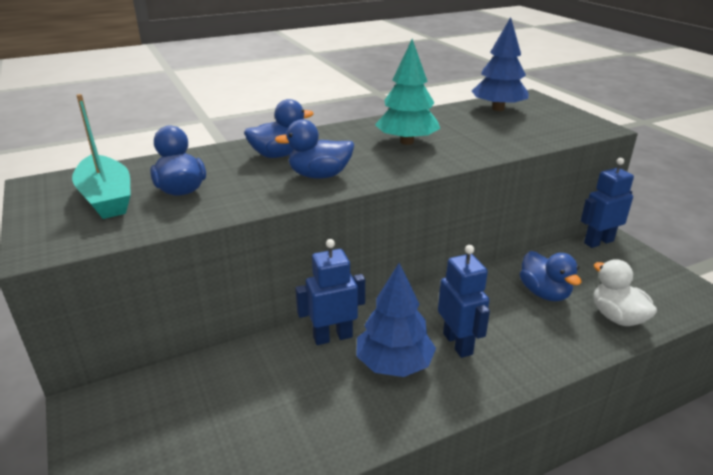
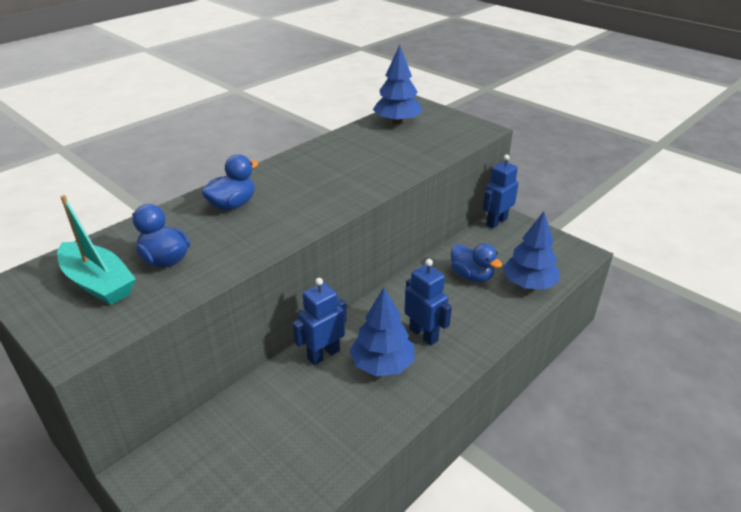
camera: 20 degrees left, 5 degrees up
(319, 175) = (282, 220): blue duck -> none
(407, 142) = (338, 170): turquoise tree -> none
(617, 317) = (529, 284): white duck -> blue tree

